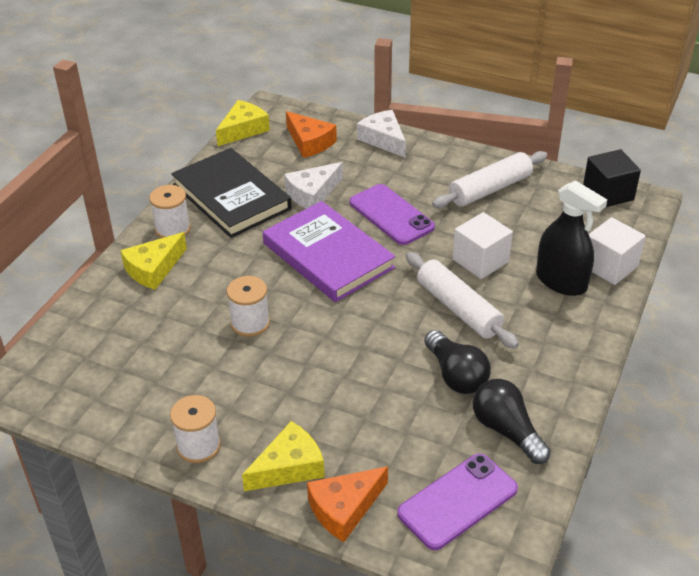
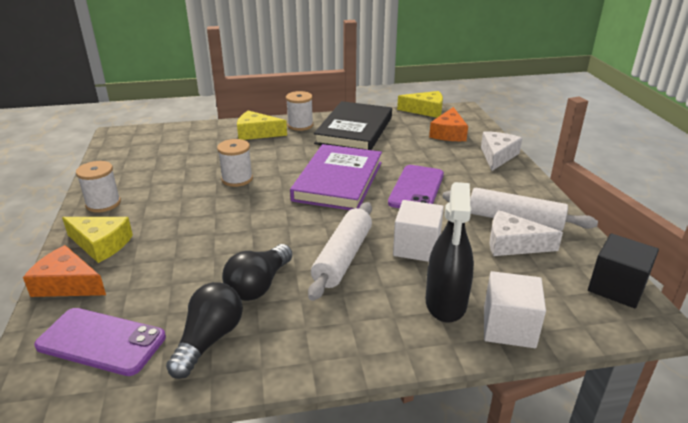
camera: 55 degrees right, 10 degrees down
(312, 194) = (396, 153): white cheese -> white cheese (513, 244)

